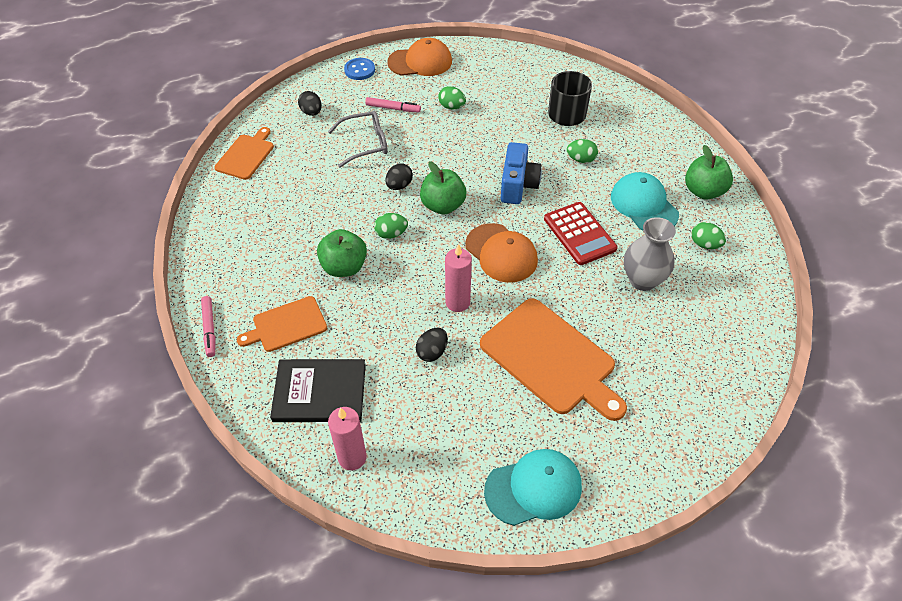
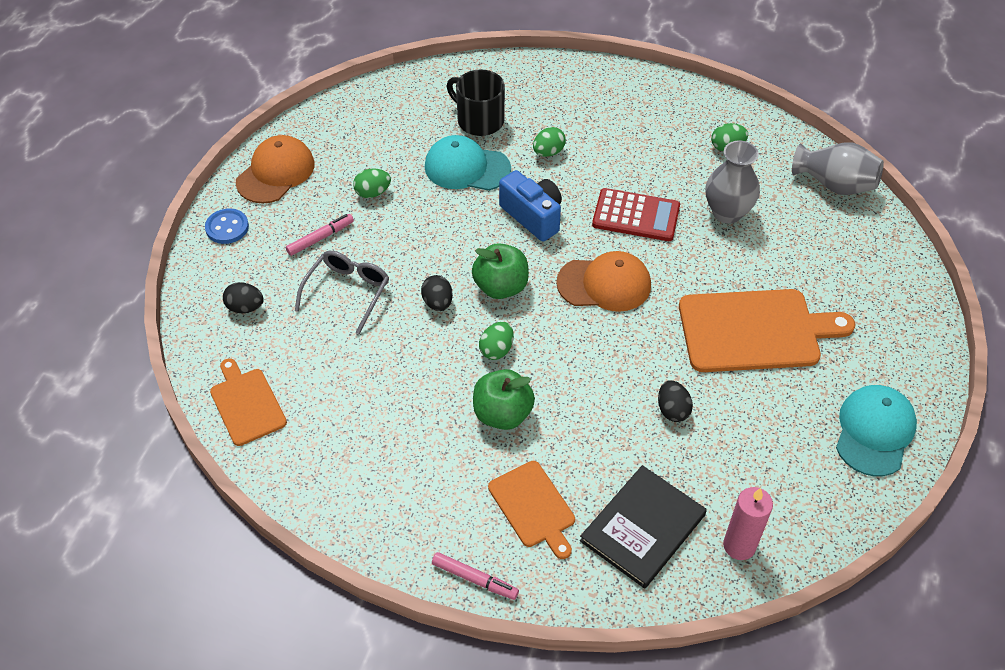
camera: 50 degrees left, 0 degrees up
(286, 325) = (533, 507): orange cutting board -> orange cutting board turned 45 degrees counterclockwise
(457, 302) = (632, 354): pink candle -> none
(644, 205) = (646, 151): turquoise cap -> turquoise cap (467, 168)
(703, 191) = (669, 104): green apple -> none
(750, 327) = (834, 184): none -> grey vase

